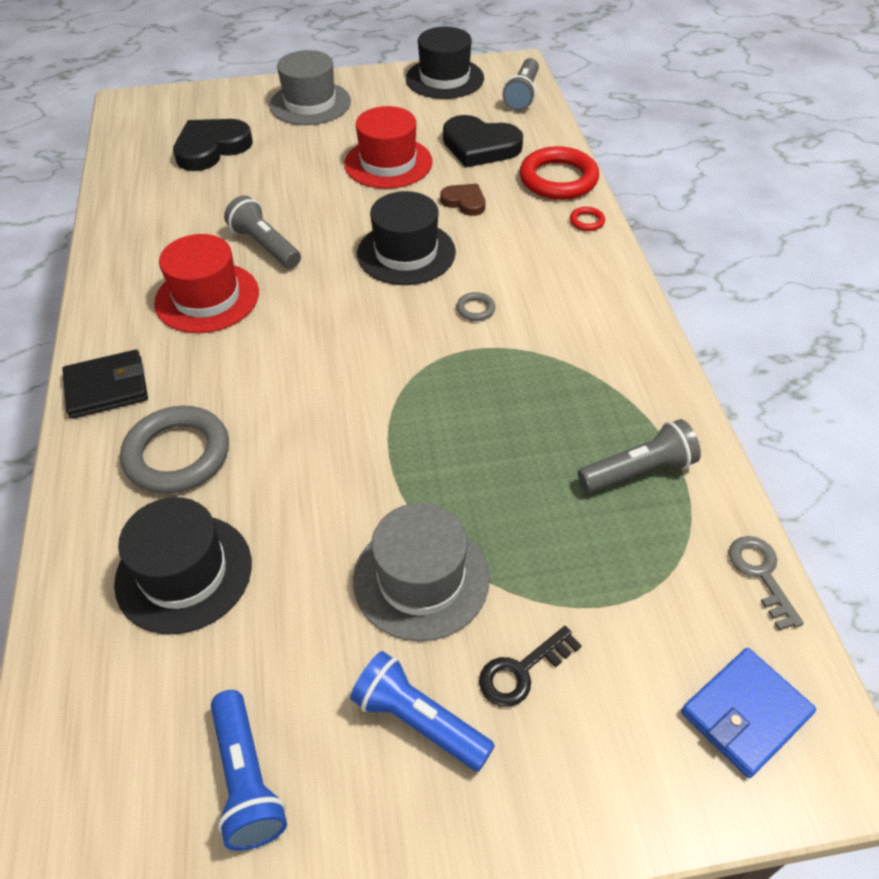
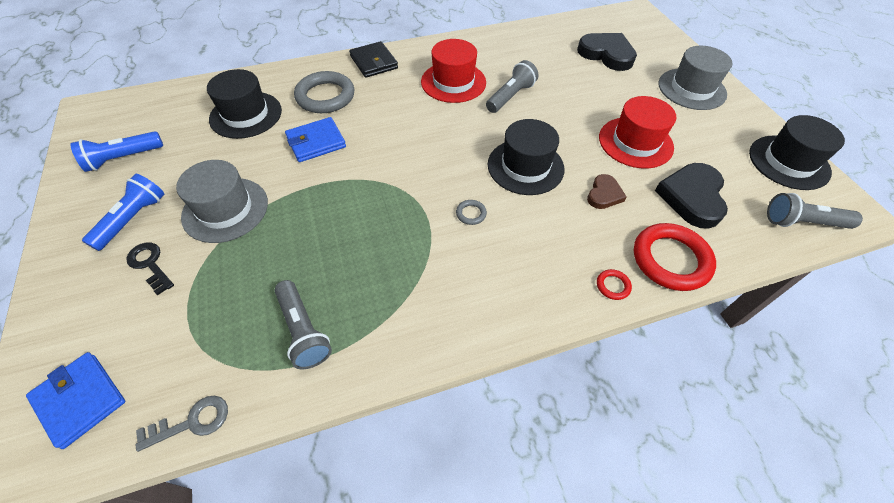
camera: 80 degrees right, 5 degrees up
(294, 465) = (316, 142): none -> blue wallet

